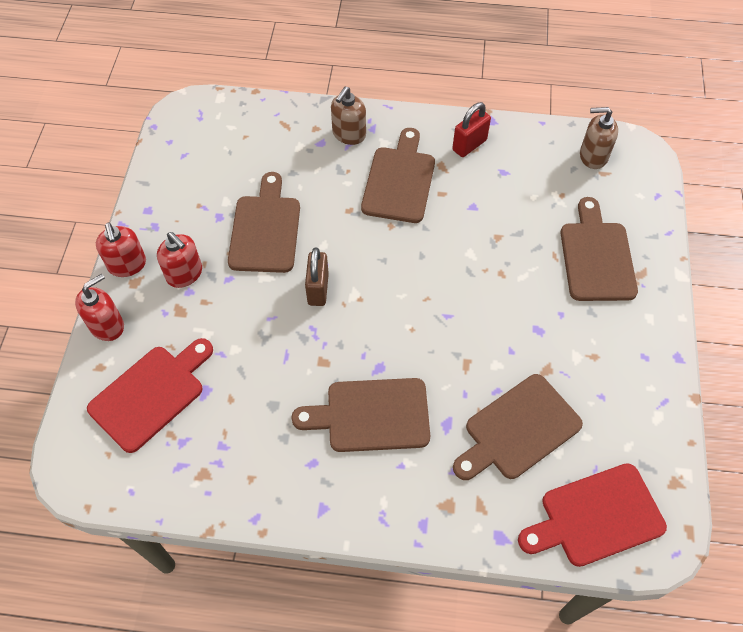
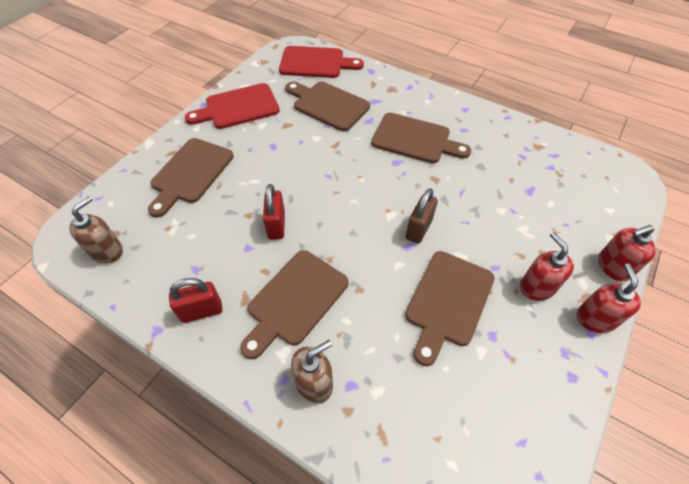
camera: 155 degrees left, 5 degrees down
(151, 394) = (573, 202): red cutting board -> red cutting board (238, 107)
(462, 237) = (276, 225): none -> red padlock
(518, 429) = (328, 105): brown cutting board -> brown cutting board turned 135 degrees counterclockwise
(593, 156) = (107, 251): brown soap dispenser -> brown soap dispenser turned 90 degrees counterclockwise

